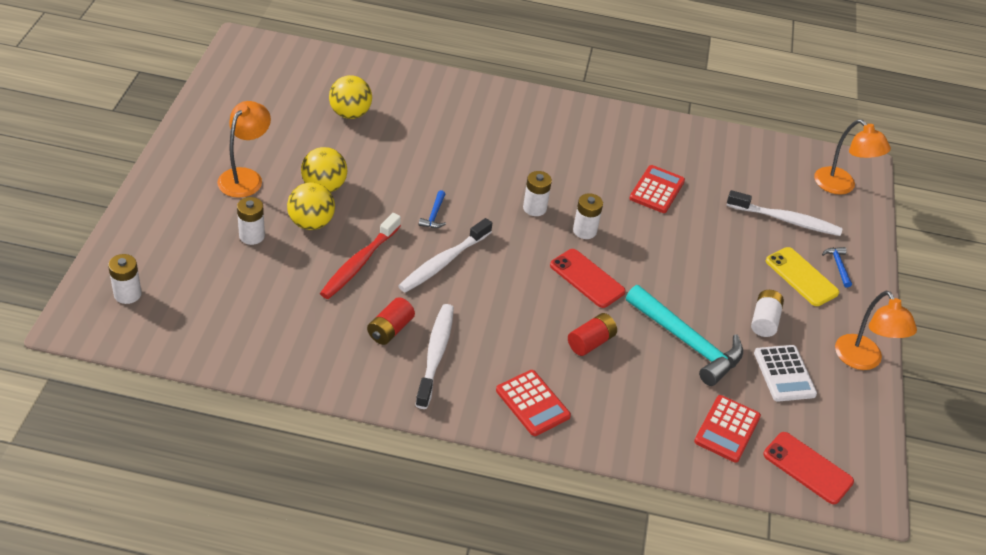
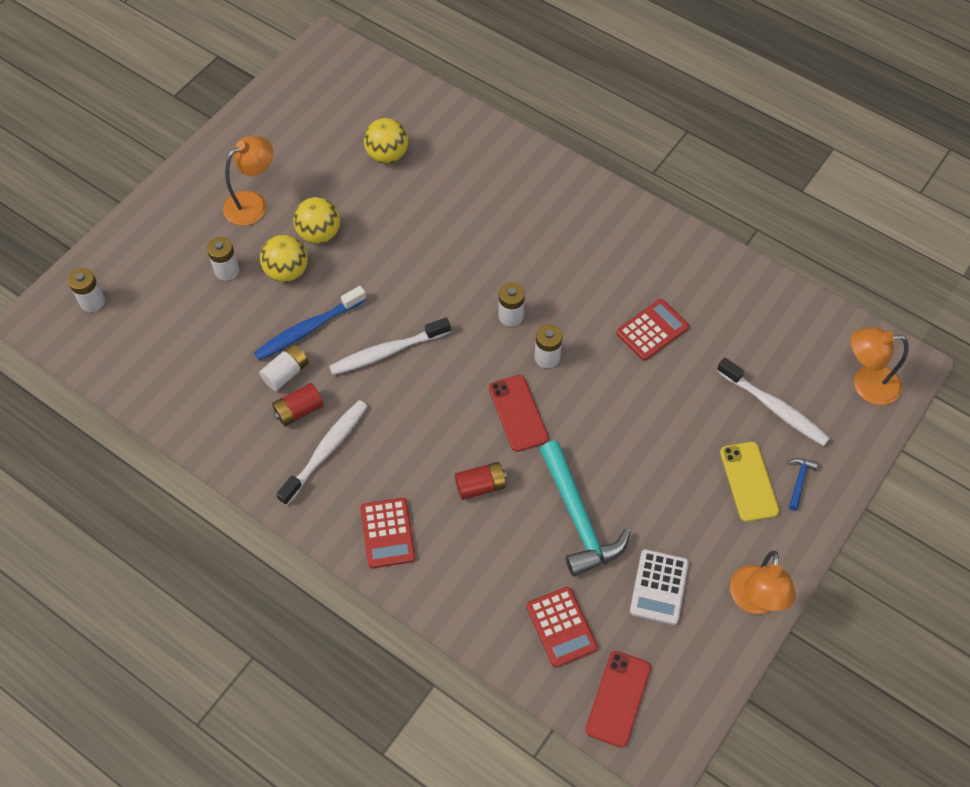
camera: 30 degrees right, 15 degrees up
(359, 263) = (308, 329): red toothbrush -> blue toothbrush
(434, 215) = (407, 295): blue hammer -> none
(727, 429) = (561, 627): red calculator -> red calculator turned 75 degrees counterclockwise
(764, 321) = (675, 520): white battery -> white battery (286, 373)
(807, 468) = (618, 699): red phone -> red phone turned 45 degrees clockwise
(841, 186) = (866, 384): orange lamp -> orange lamp turned 105 degrees clockwise

